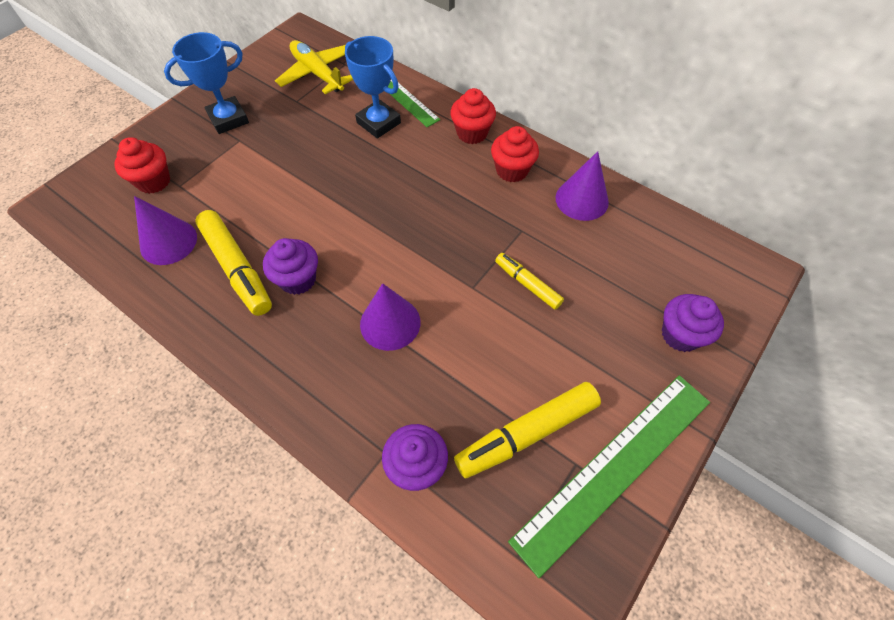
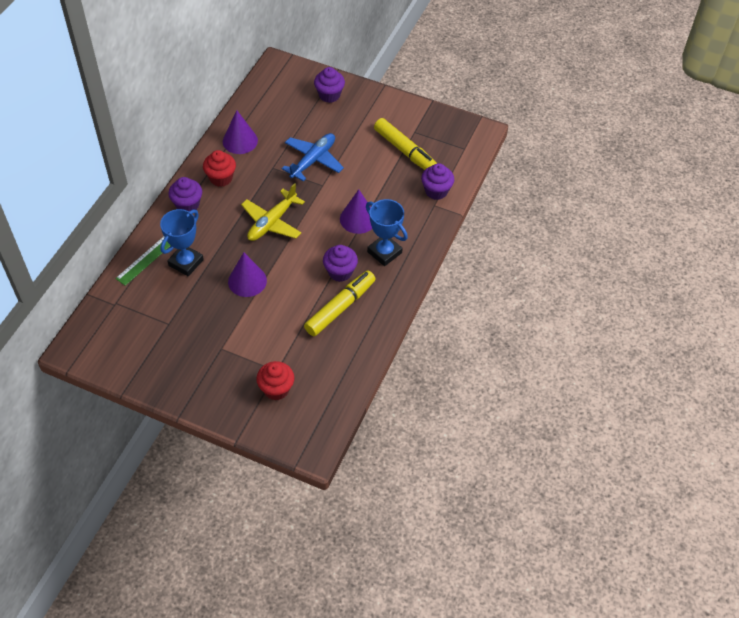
camera: 105 degrees left, 5 degrees down
(168, 242) = (329, 356): purple cone -> purple cone (247, 281)
(228, 119) = (198, 364): blue trophy -> blue trophy (384, 252)
(317, 74) = (131, 318): yellow plane -> yellow plane (272, 222)
(472, 133) = (187, 205): red cupcake -> purple cupcake
(527, 284) = (313, 160): yellow marker -> blue plane
(614, 468) = (411, 118): green ruler -> none

